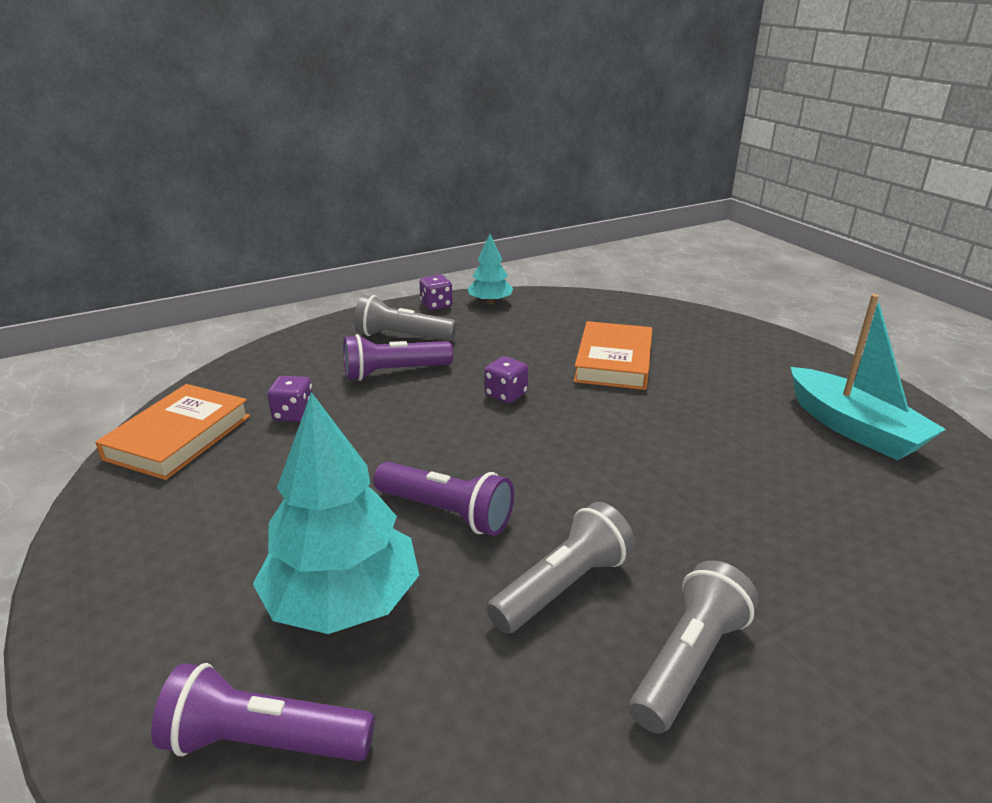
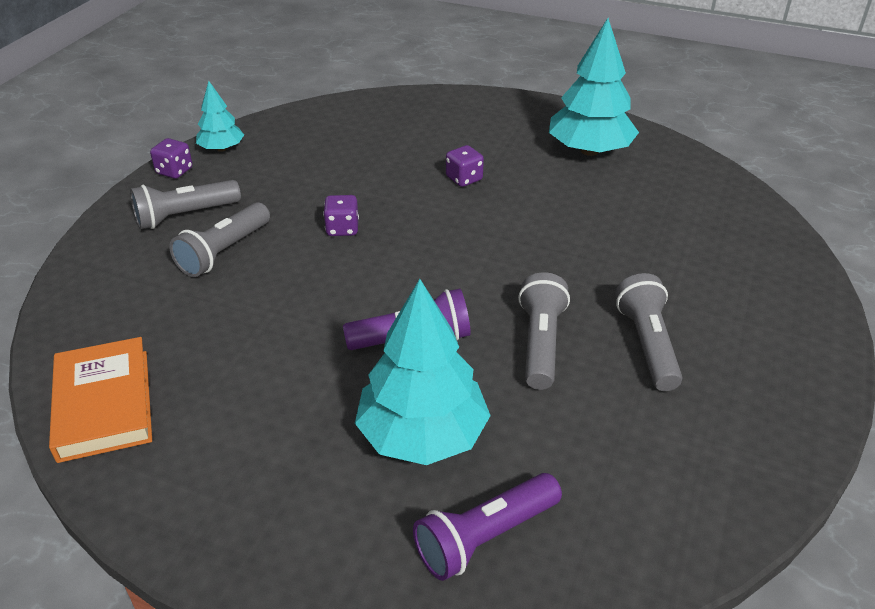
camera: 40 degrees left, 10 degrees up
(294, 414) = (185, 330): purple dice -> purple dice (464, 179)
(394, 373) = (224, 252): purple flashlight -> grey flashlight
(613, 361) = (389, 164): orange book -> none
(854, 428) = (589, 150): turquoise boat -> turquoise tree

